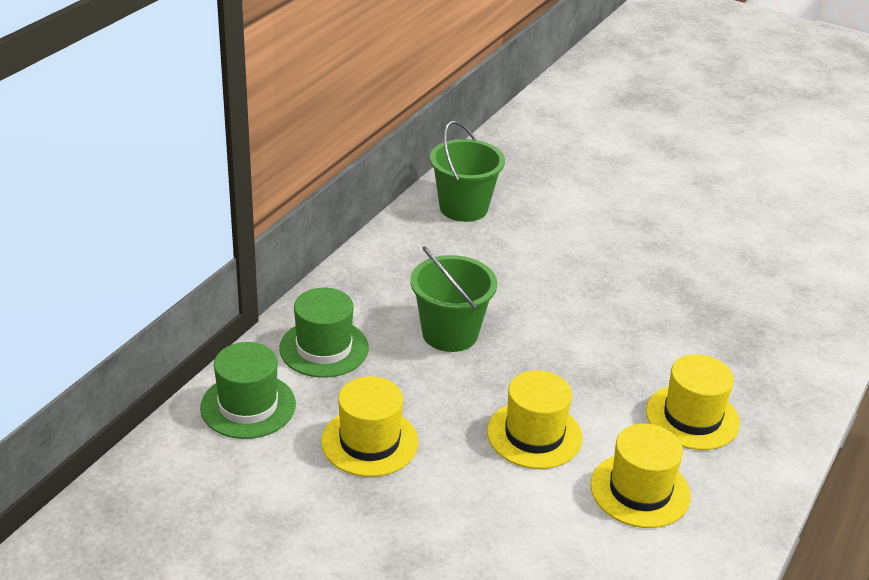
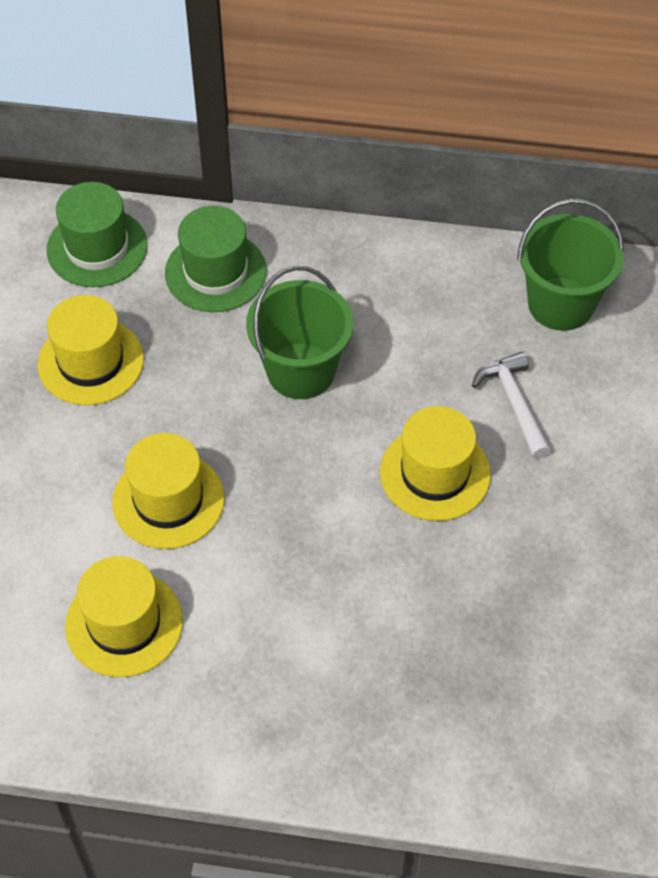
camera: 70 degrees right, 20 degrees up
(534, 251) = (514, 403): none -> white hammer
(692, 417) = (274, 650): yellow hat -> yellow hat (435, 473)

